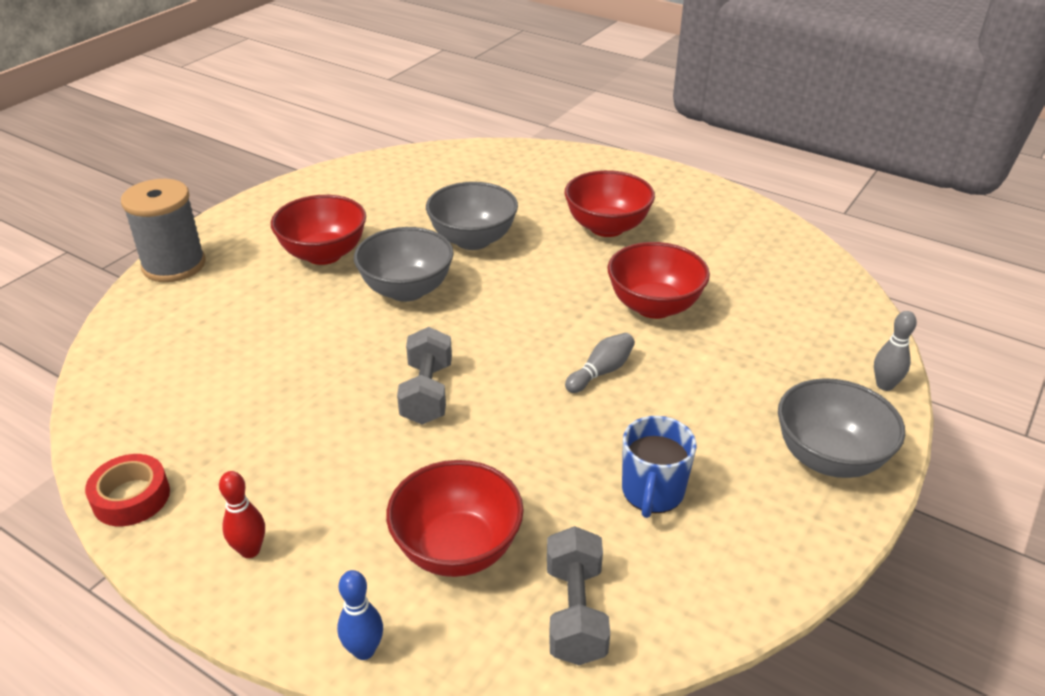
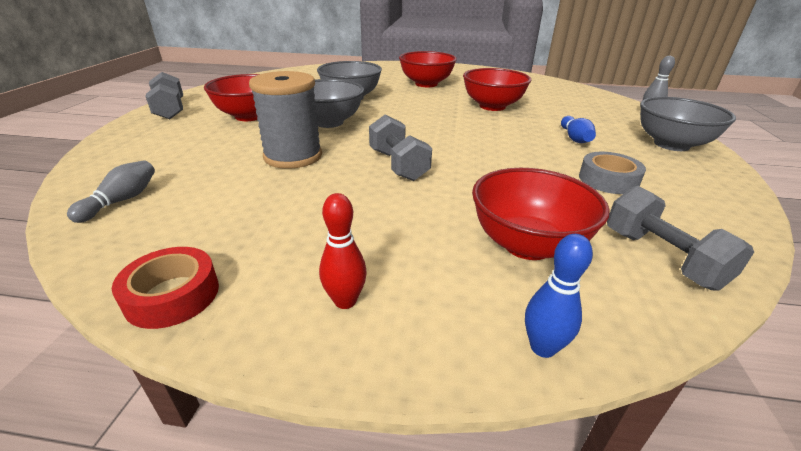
camera: 25 degrees left, 5 degrees down
(174, 265) = (121, 138): grey spool -> grey spool (293, 156)
(244, 220) = (170, 110): none -> grey dumbbell
(601, 372) = (499, 135): grey bowling pin -> grey bowling pin (121, 201)
(652, 492) = (608, 180): blue mug -> grey tape
(699, 406) = (575, 138): none -> blue bowling pin

